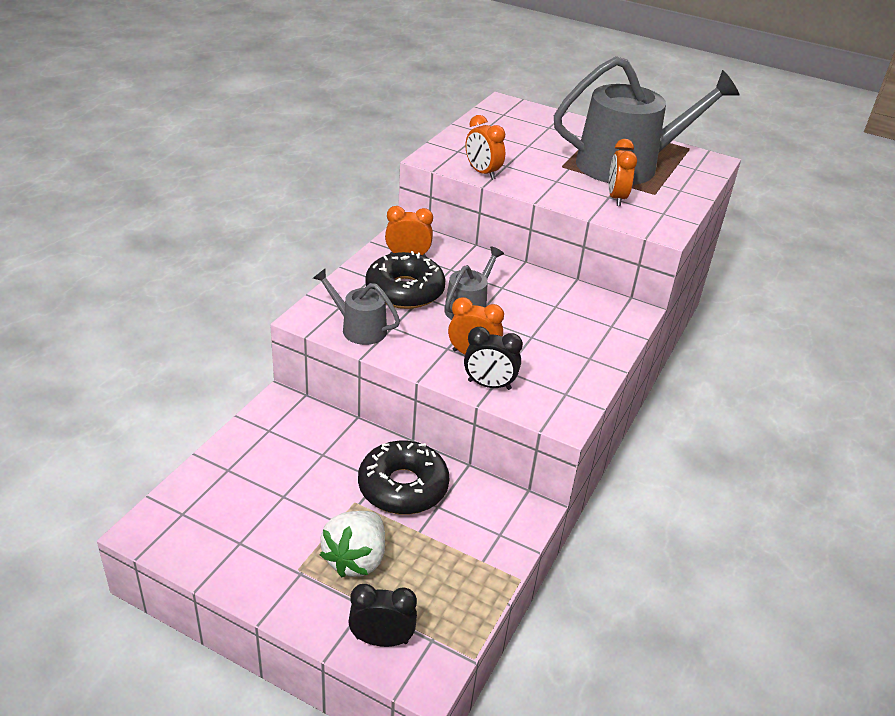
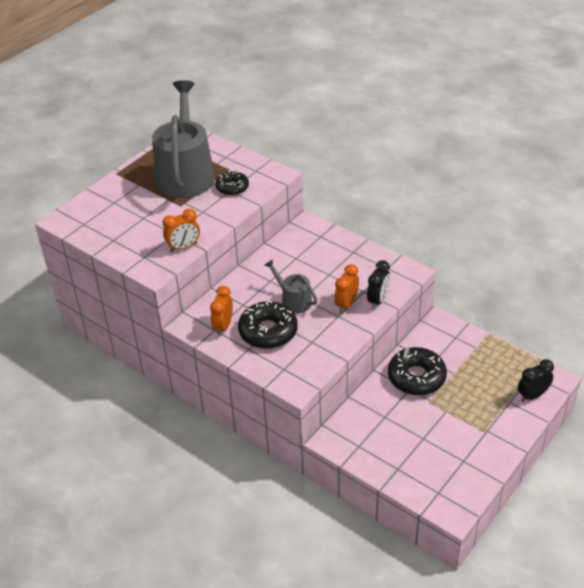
camera: 75 degrees left, 5 degrees up
(356, 559) = (475, 403): white strawberry -> none
(359, 328) = (312, 359): grey watering can -> none
(382, 640) = (532, 395): black clock -> black clock turned 45 degrees clockwise
(616, 198) = (232, 187): orange clock -> black donut

